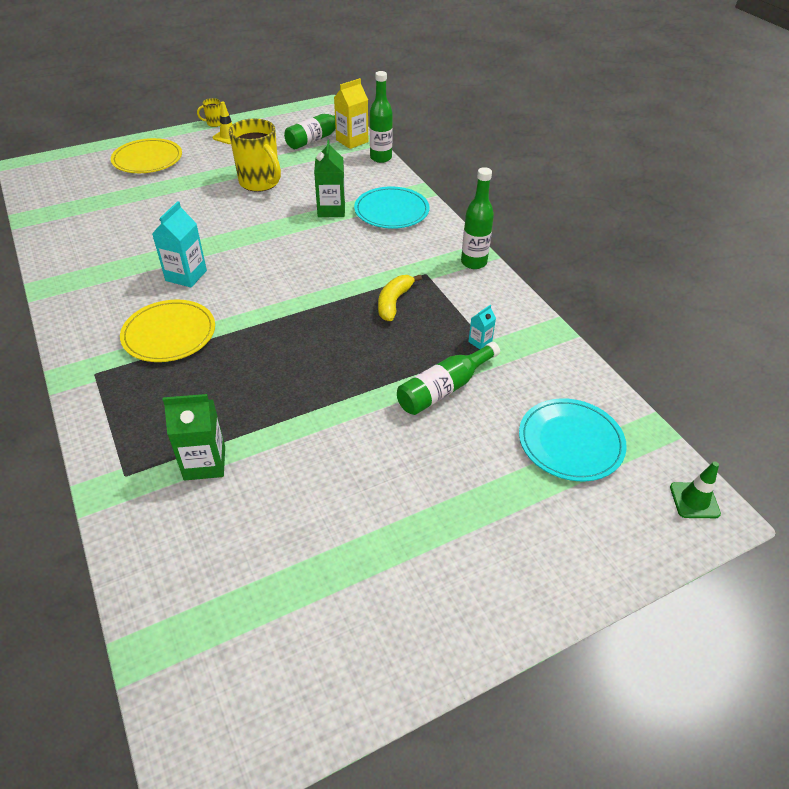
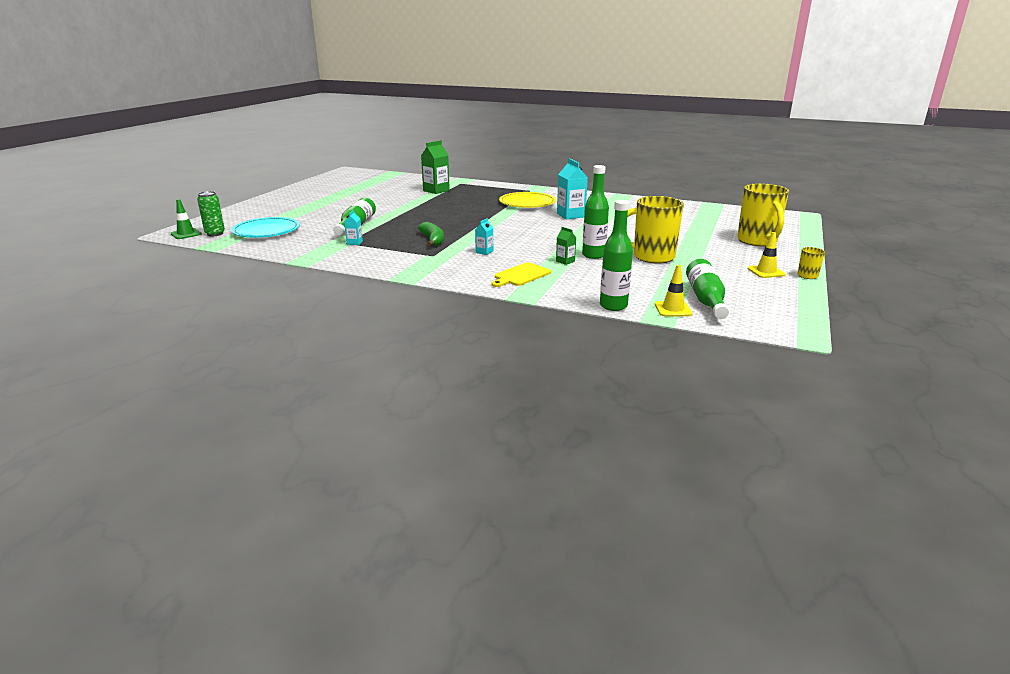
camera: 140 degrees right, 20 degrees down
(147, 159) = (757, 241): yellow plate -> yellow mug
(331, 210) = (565, 261): green carton -> green carton, size x0.52
(352, 141) = (673, 309): yellow carton -> yellow traffic cone
(374, 255) = (484, 252): none -> turquoise carton
(391, 211) = (521, 275): turquoise plate -> yellow cutting board
(394, 302) = (433, 240): yellow banana -> green banana
(473, 262) = (406, 270): green bottle -> green bottle (593, 255)
(648, 474) = (215, 234): none -> green can

